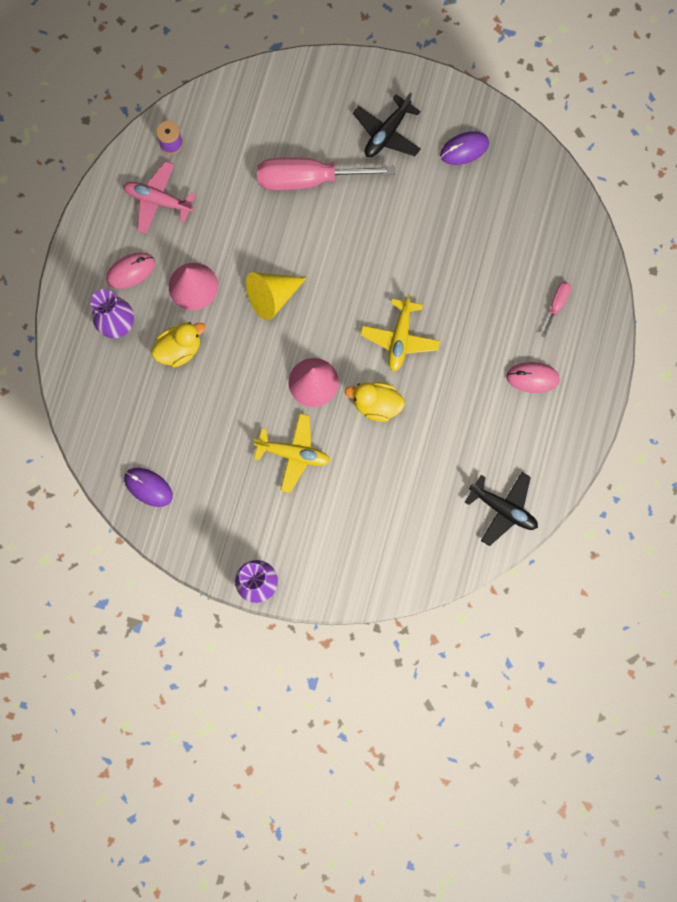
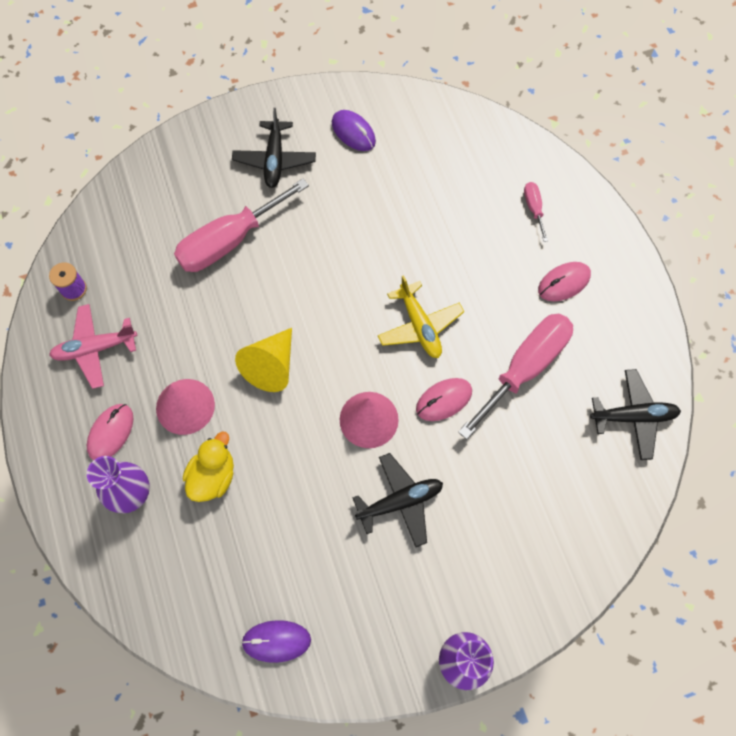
camera: 35 degrees left, 10 degrees down
(293, 454) = (400, 502): yellow plane -> black plane
(376, 404) = (444, 400): yellow duck -> pink mouse
(452, 421) = (525, 368): none -> pink screwdriver
(464, 149) = (353, 132): purple mouse -> purple mouse turned 75 degrees counterclockwise

